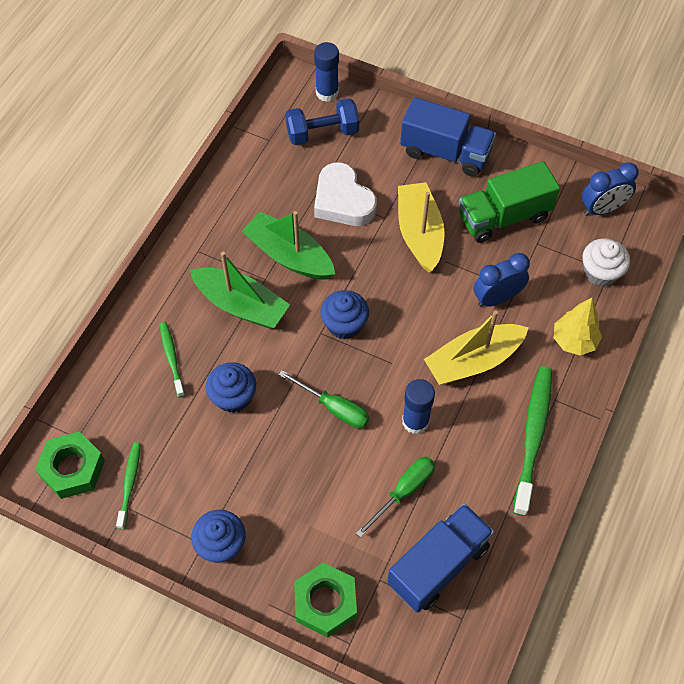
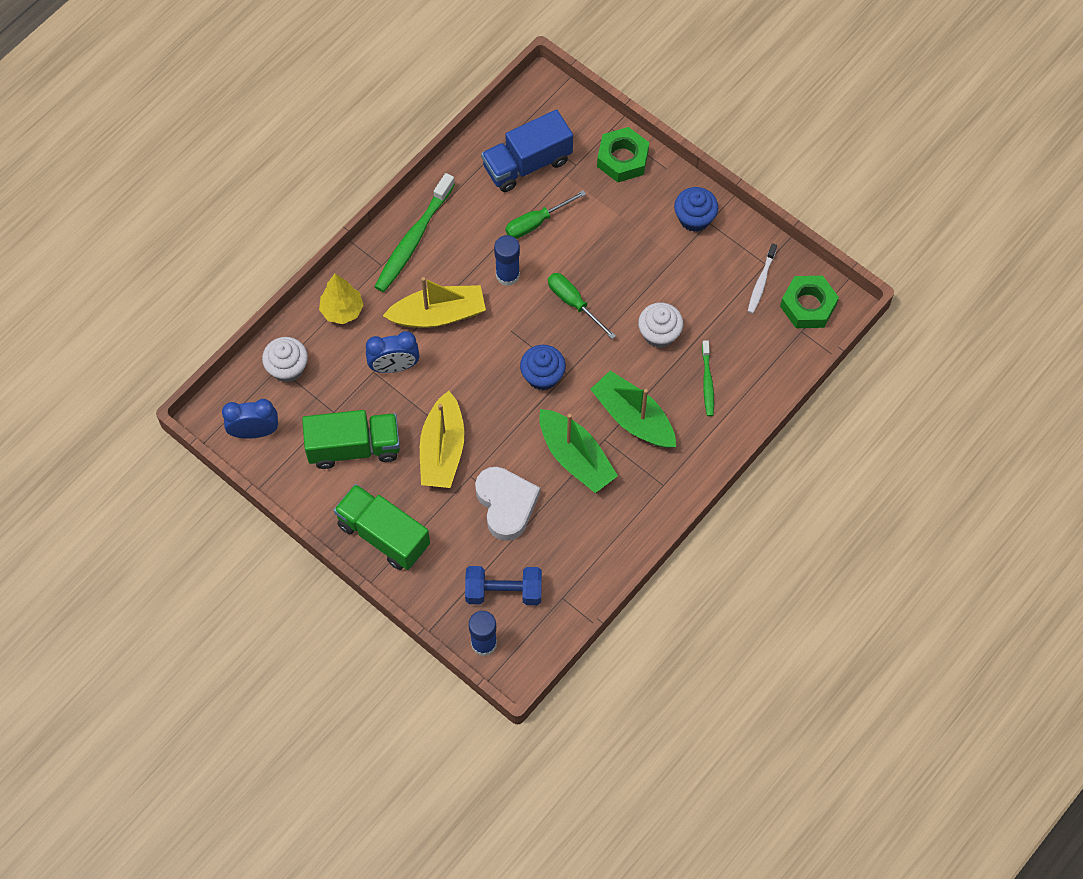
camera: 165 degrees left, 5 degrees up
(130, 483) = (761, 282): green toothbrush -> white toothbrush
(233, 397) = (659, 334): blue cupcake -> white cupcake
(445, 152) = (383, 535): blue truck -> green truck

